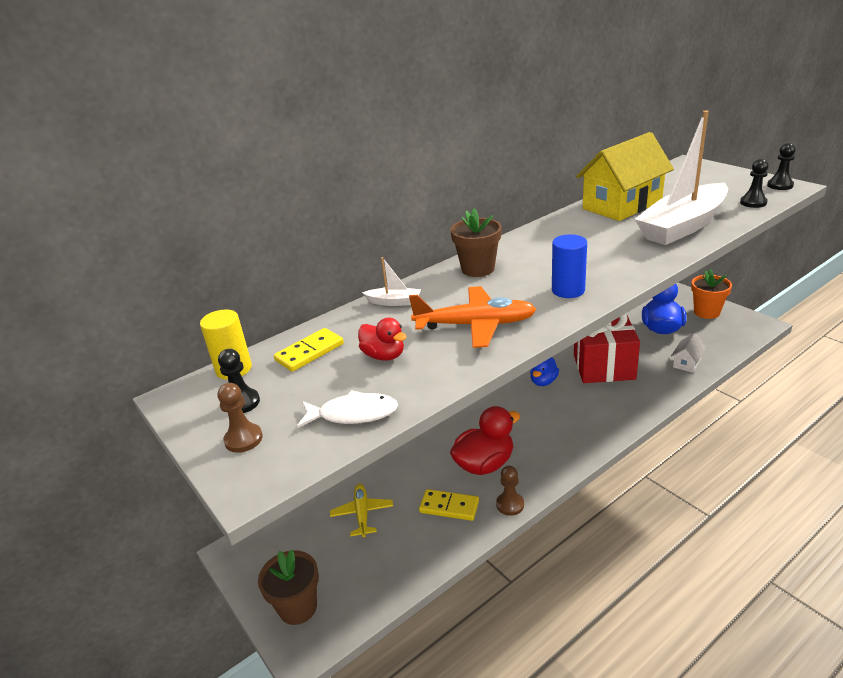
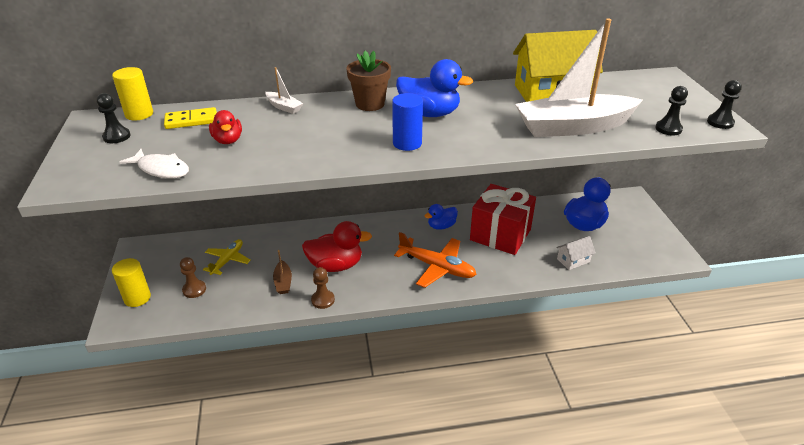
camera: 25 degrees right, 5 degrees up
(243, 439) = (89, 158): brown pawn -> brown pawn (194, 290)
(298, 607) = (137, 298): brown flower pot -> yellow cylinder
(449, 507) = (283, 282): yellow domino -> brown boat
(475, 325) = (310, 143): orange plane -> orange plane (437, 267)
(547, 257) = (429, 113): none -> blue duck
(706, 312) = (641, 227): orange flower pot -> none

